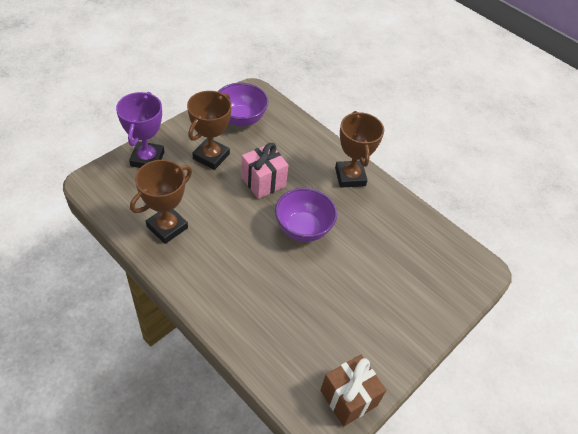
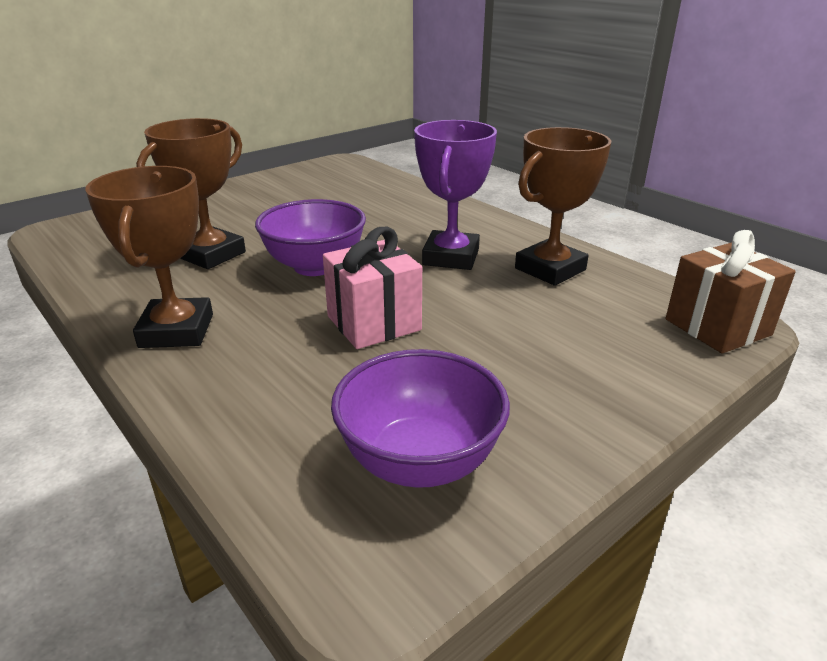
camera: 170 degrees left, 20 degrees down
(147, 159) = (645, 361): purple trophy -> purple trophy (451, 257)
(211, 156) = (494, 366): brown trophy -> brown trophy (211, 254)
(348, 398) = (314, 170): brown gift -> brown gift (717, 327)

